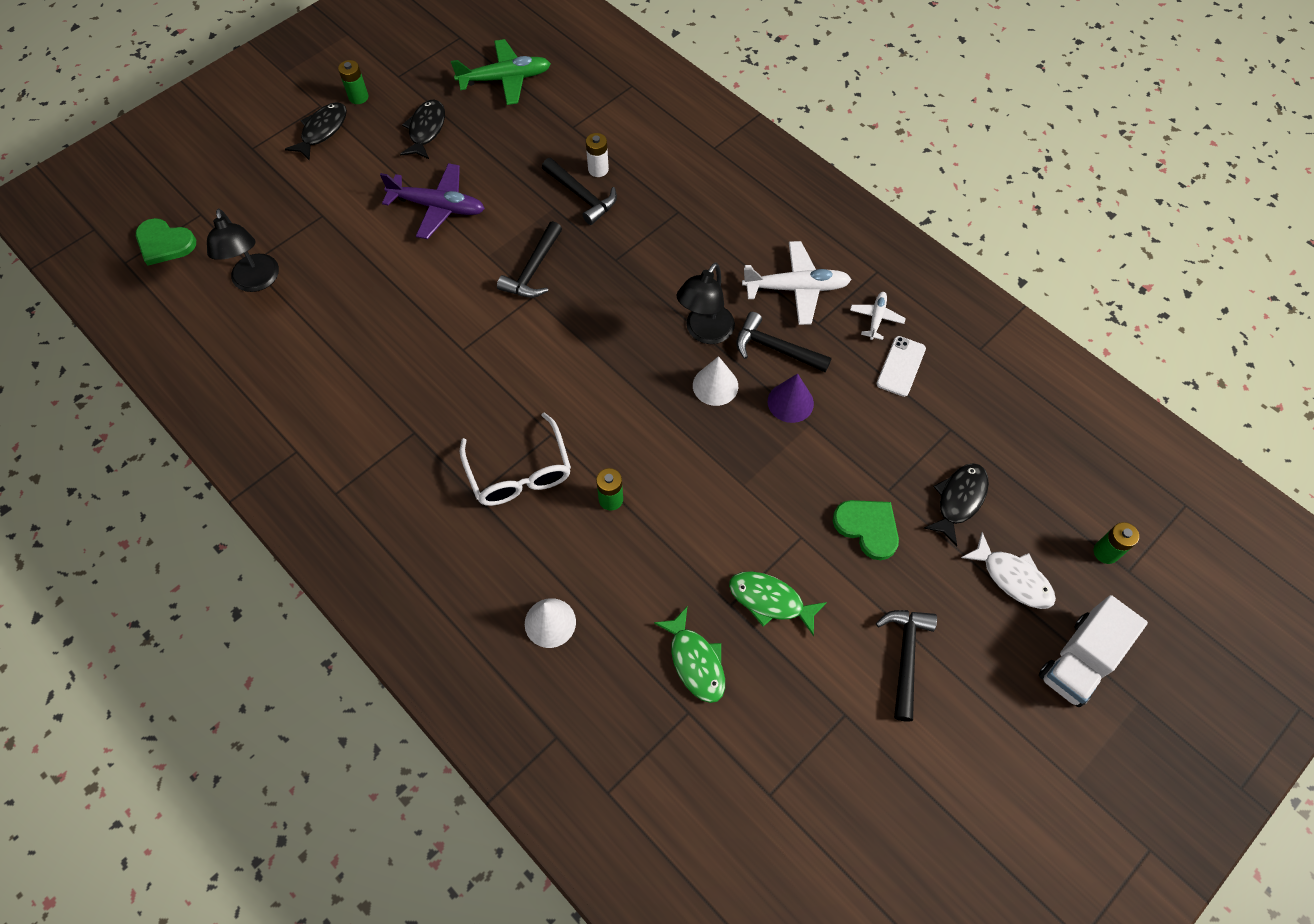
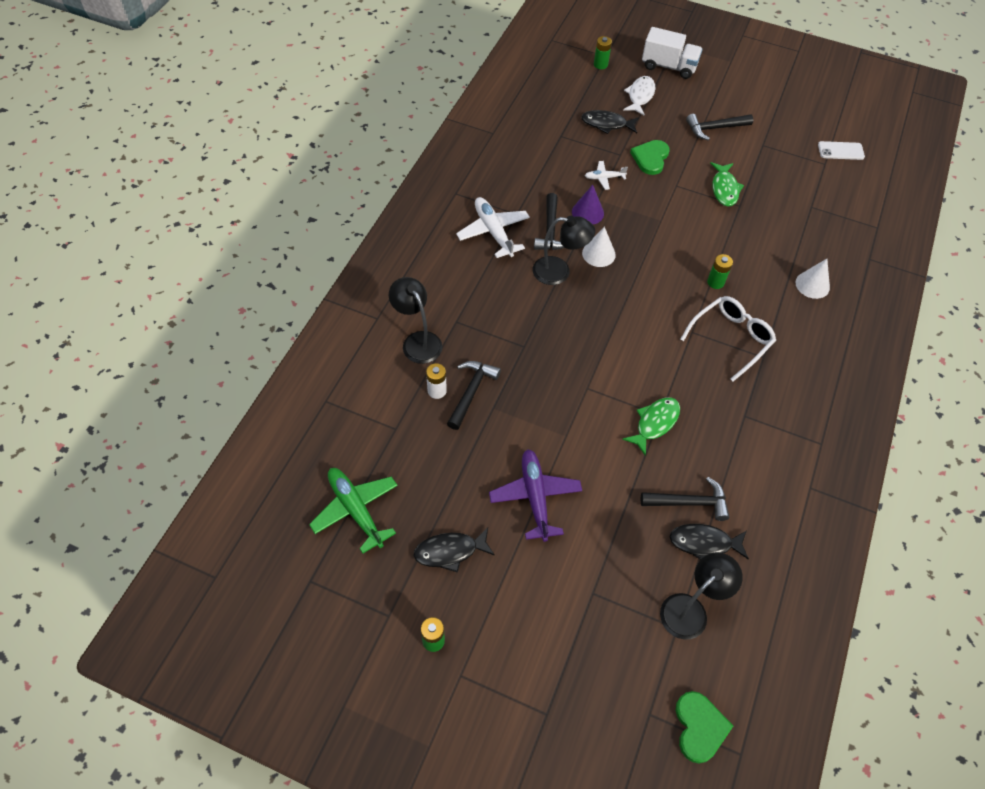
camera: 115 degrees left, 5 degrees down
(322, 131) = (493, 652): black fish -> black fish (704, 543)
(533, 269) = (562, 397): black hammer -> black hammer (689, 503)
(668, 172) = (417, 341): none -> black lamp
(695, 661) = (782, 211): green fish -> green fish (655, 423)
(876, 318) = (496, 185): white plane -> white plane (604, 178)
(901, 366) = (528, 166): white phone -> white phone (840, 151)

